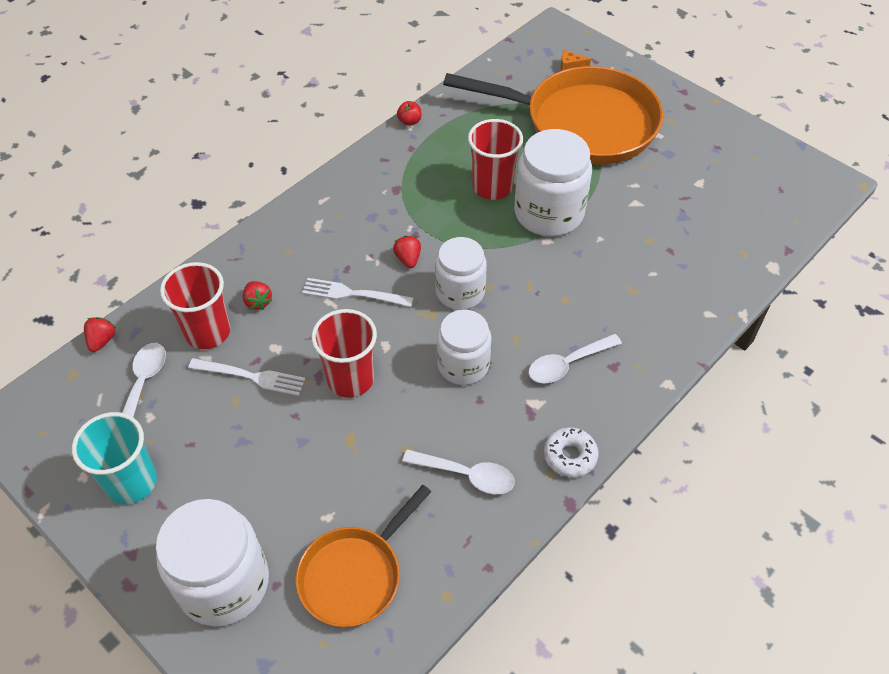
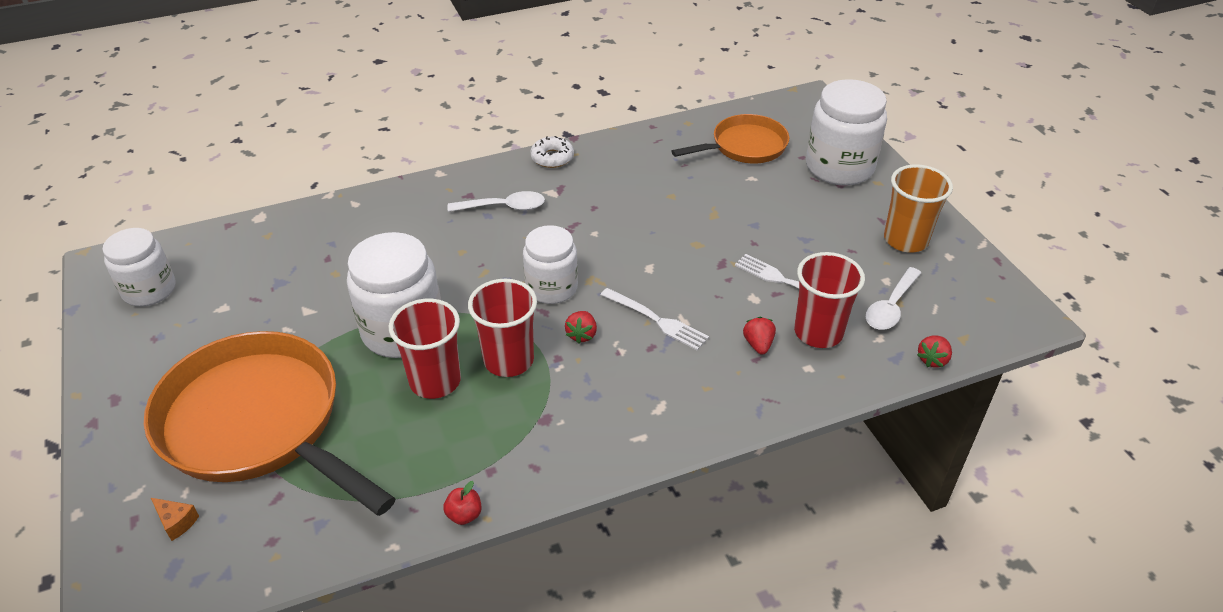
camera: 155 degrees left, 10 degrees down
(131, 482) = (905, 240): turquoise cup -> orange cup
(350, 379) = (694, 252): red cup -> red cup (508, 360)
(463, 365) = (590, 233): white jar -> white jar (149, 290)
(466, 475) = (635, 169): white spoon -> none

